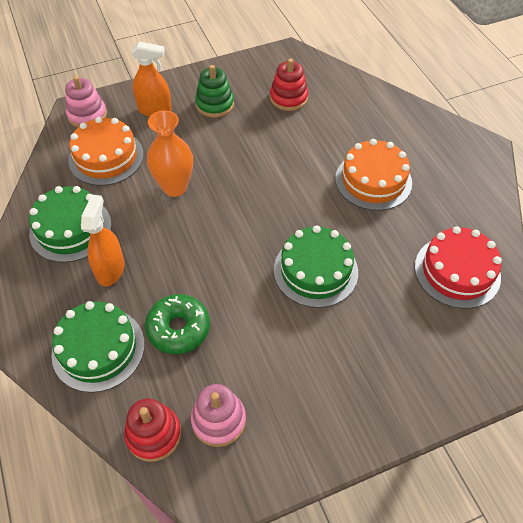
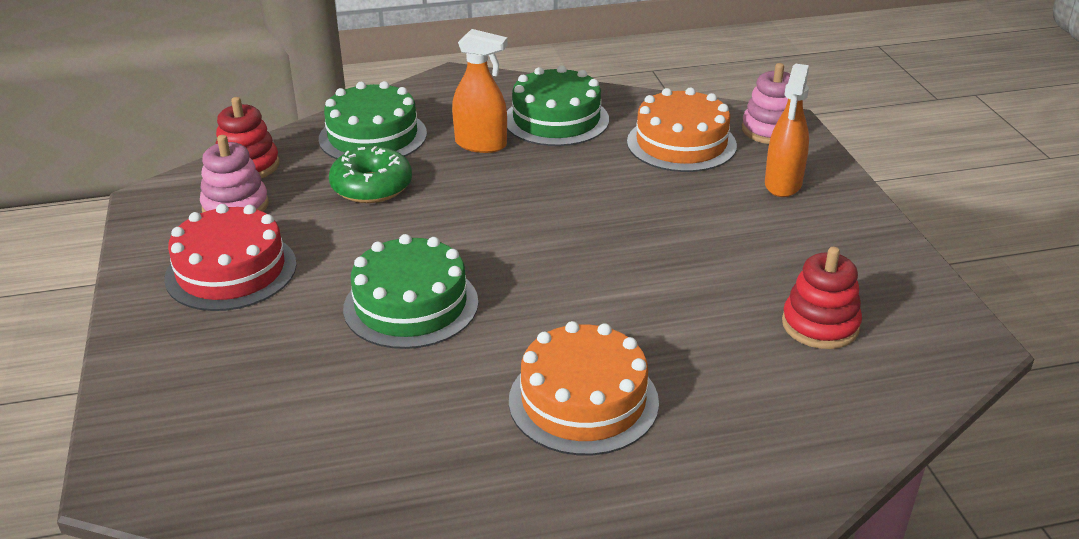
camera: 100 degrees right, 20 degrees down
(175, 187) = (611, 194): orange vase -> none
(215, 104) = (798, 241): green stacking toy -> none
(457, 271) = (339, 467): red cake -> red cake (231, 271)

